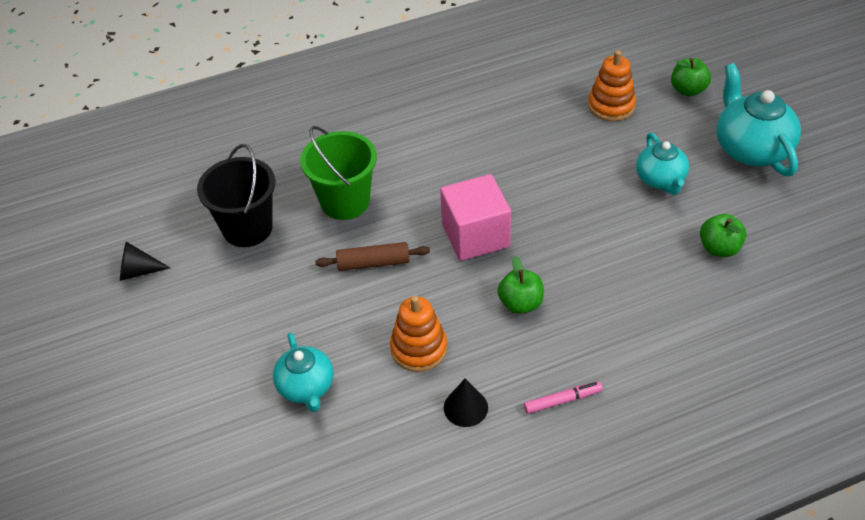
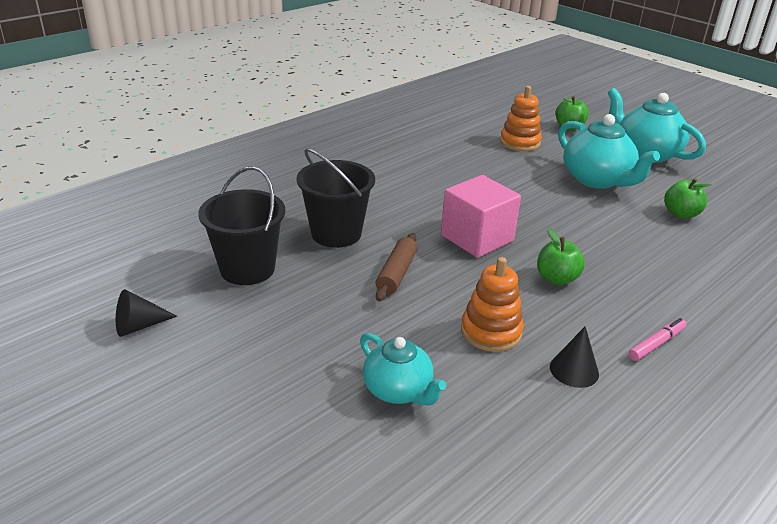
camera: 25 degrees left, 15 degrees down
(345, 202) = (336, 233): green bucket -> black bucket
(373, 263) = (396, 274): brown rolling pin -> brown rolling pin turned 45 degrees counterclockwise
(660, 180) = (597, 180): turquoise teapot -> turquoise teapot, size x1.58

